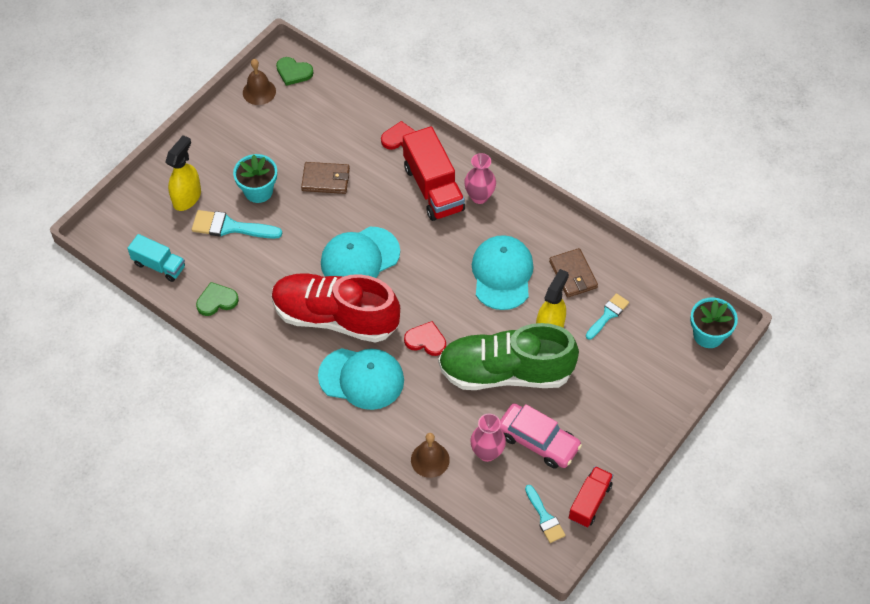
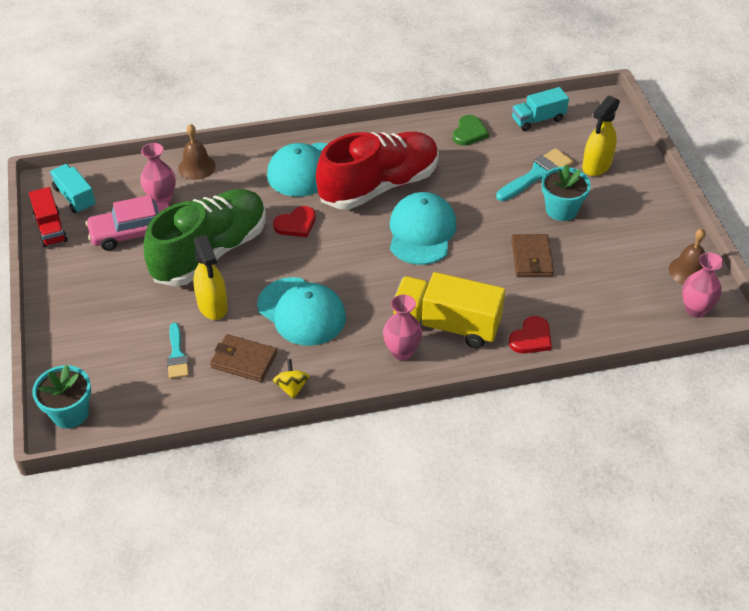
camera: 130 degrees right, 10 degrees down
(187, 197) = (596, 166): yellow spray bottle -> yellow spray bottle turned 60 degrees clockwise
(293, 72) = (695, 309): green heart -> pink vase
(326, 180) = (531, 258): brown wallet -> brown wallet turned 45 degrees counterclockwise
(433, 188) = (446, 325): red truck -> yellow truck
(545, 517) = (75, 197): turquoise brush -> turquoise truck
(565, 233) = (292, 387): none -> yellow spinning top

